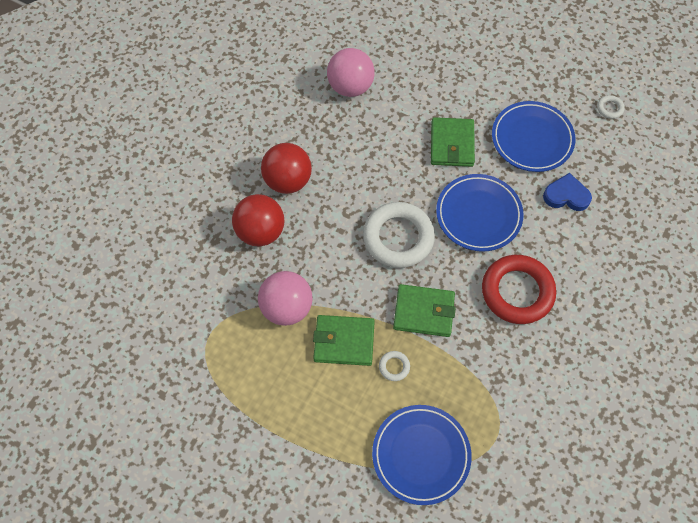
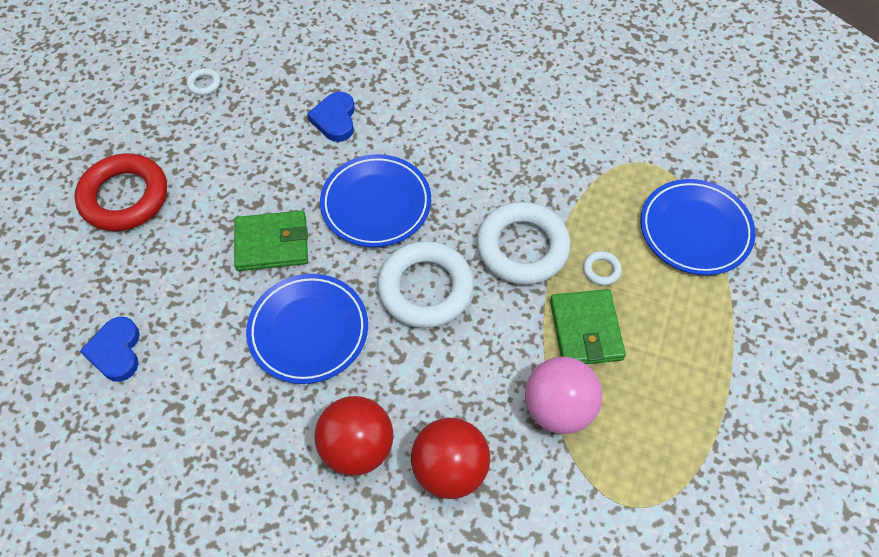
camera: 100 degrees left, 5 degrees down
(350, 87) = (178, 387): pink ball -> none
(382, 55) = (116, 351): none -> blue heart
(424, 312) = (522, 247): green wallet -> white ring
(517, 292) = (472, 157): red ring -> red ring (124, 197)
(532, 139) = (256, 157): blue plate -> blue plate (308, 331)

